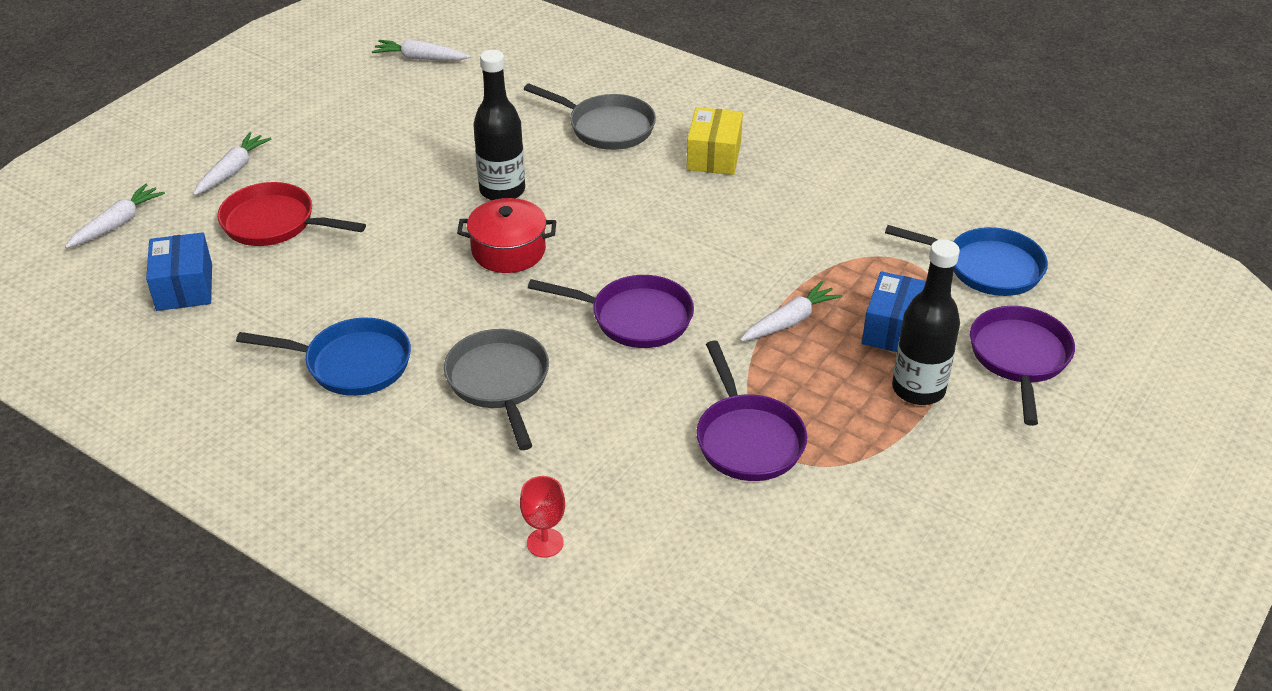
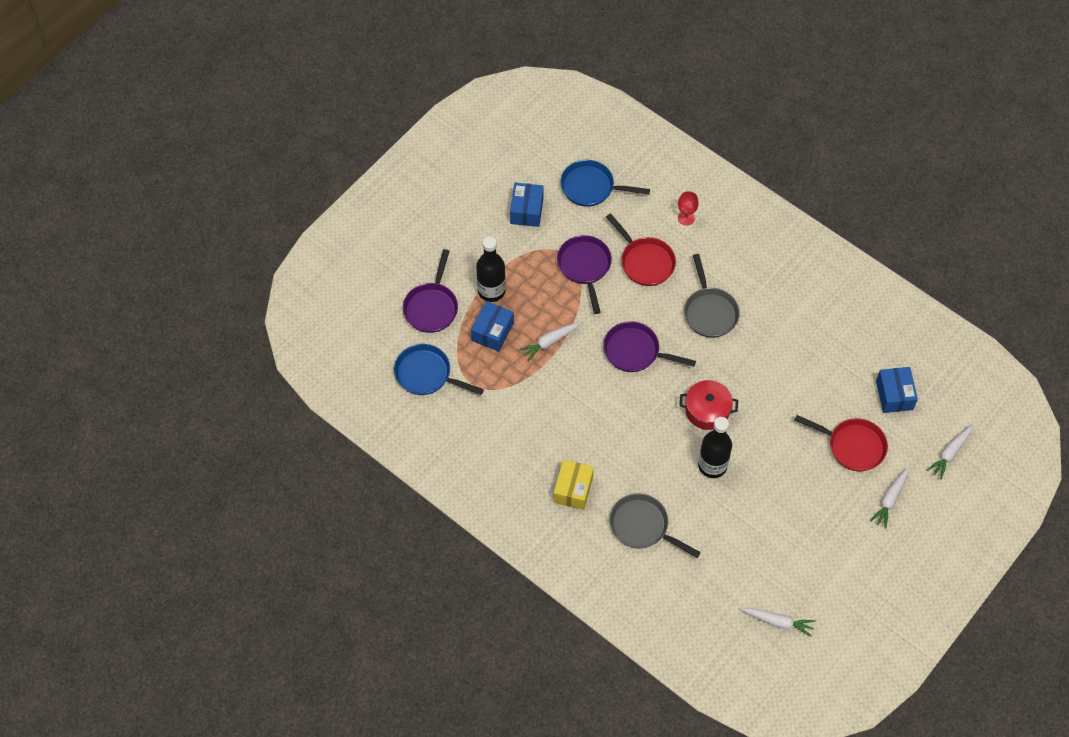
camera: 175 degrees left, 20 degrees up
(351, 364) = (789, 330): blue pan -> blue pan (591, 187)
(628, 455) = (645, 262): none -> red pan
(891, 534) = (527, 210): none -> blue box

